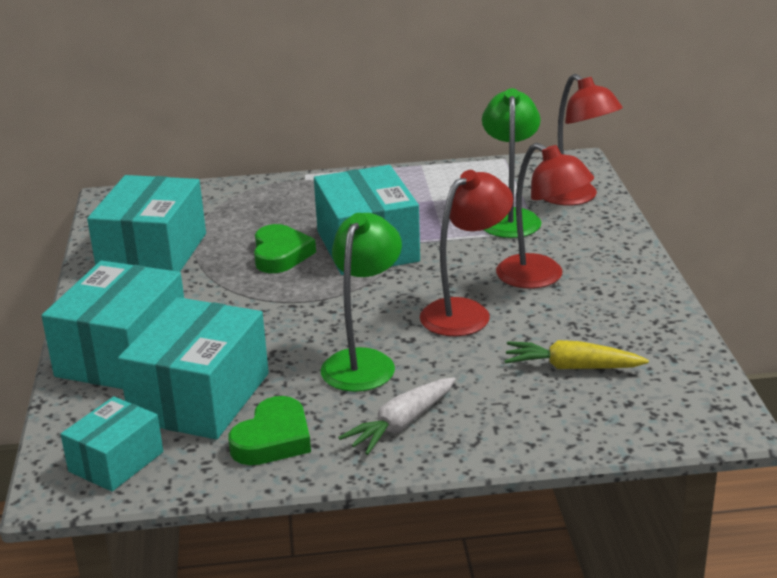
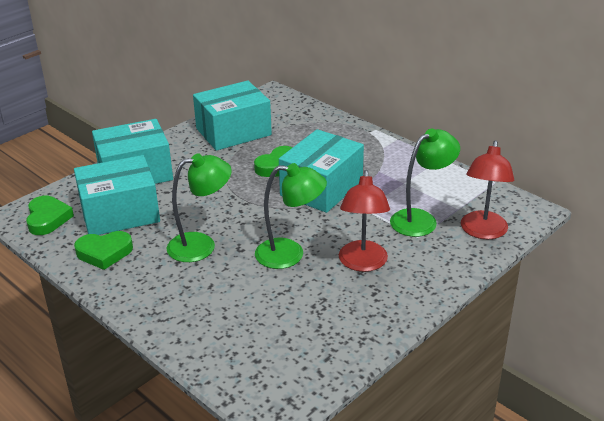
camera: 50 degrees right, 5 degrees up
(116, 461) = (47, 219): turquoise box -> green heart
(401, 424) = (154, 286): white carrot -> none
(465, 312) = (290, 254): red lamp -> green lamp
(572, 367) = (272, 321): yellow carrot -> none

